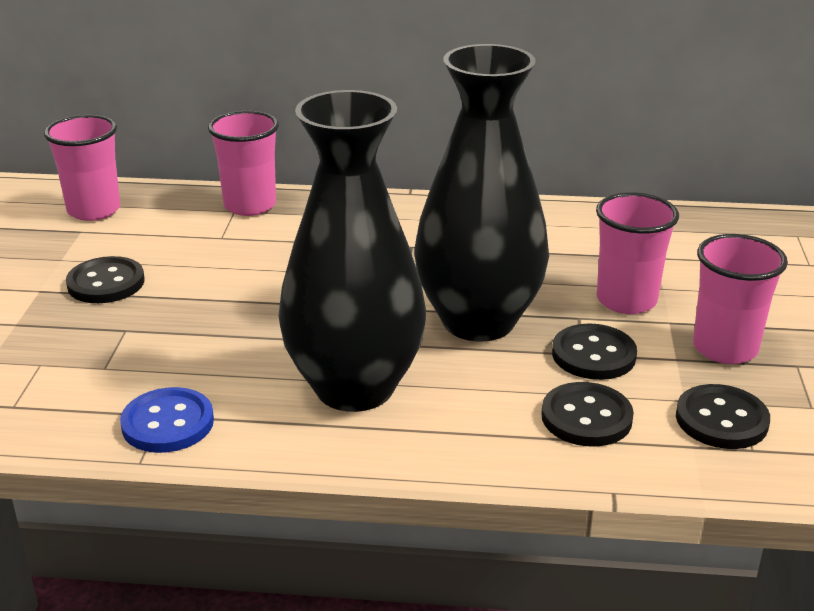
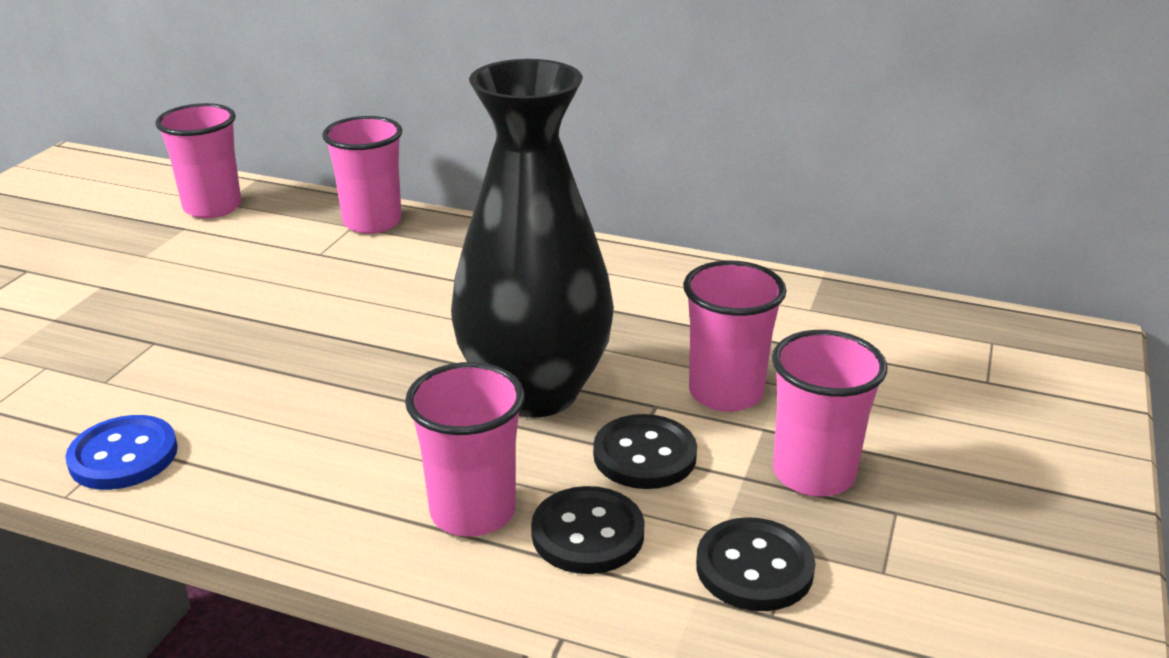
camera: 15 degrees right, 0 degrees up
(106, 283) = (170, 288): black button -> none
(354, 387) = (346, 449): black vase -> none
(489, 417) = (473, 512): none -> pink cup

